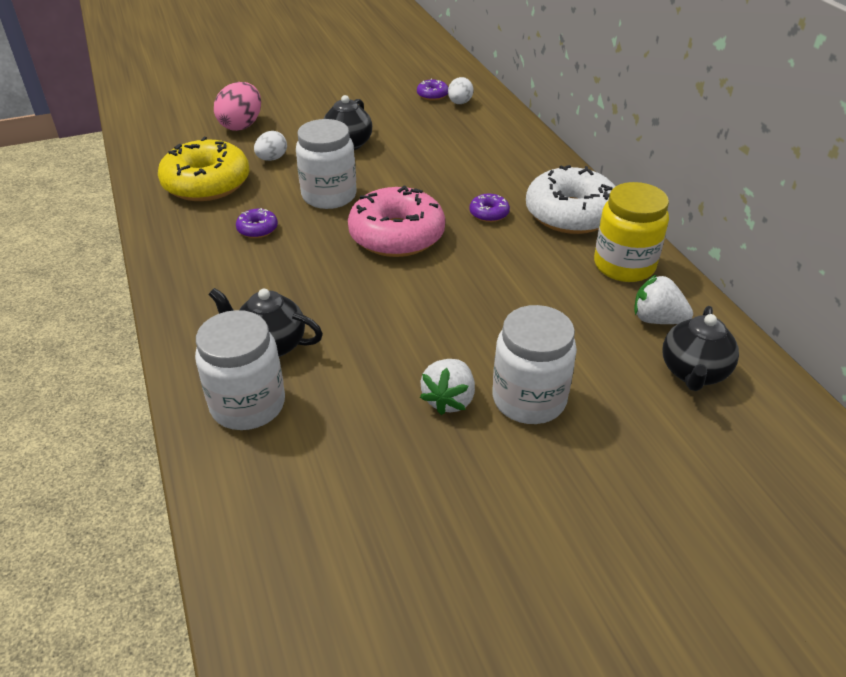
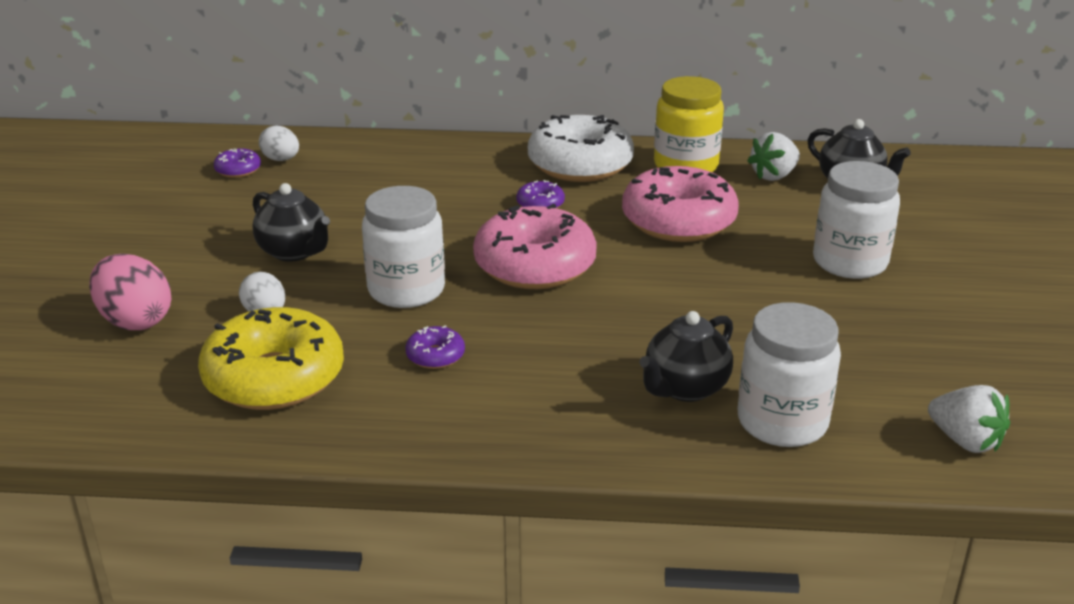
camera: 65 degrees left, 10 degrees down
(449, 399) = (831, 301): white strawberry -> white strawberry (965, 441)
(520, 284) = (678, 221): none -> pink donut

